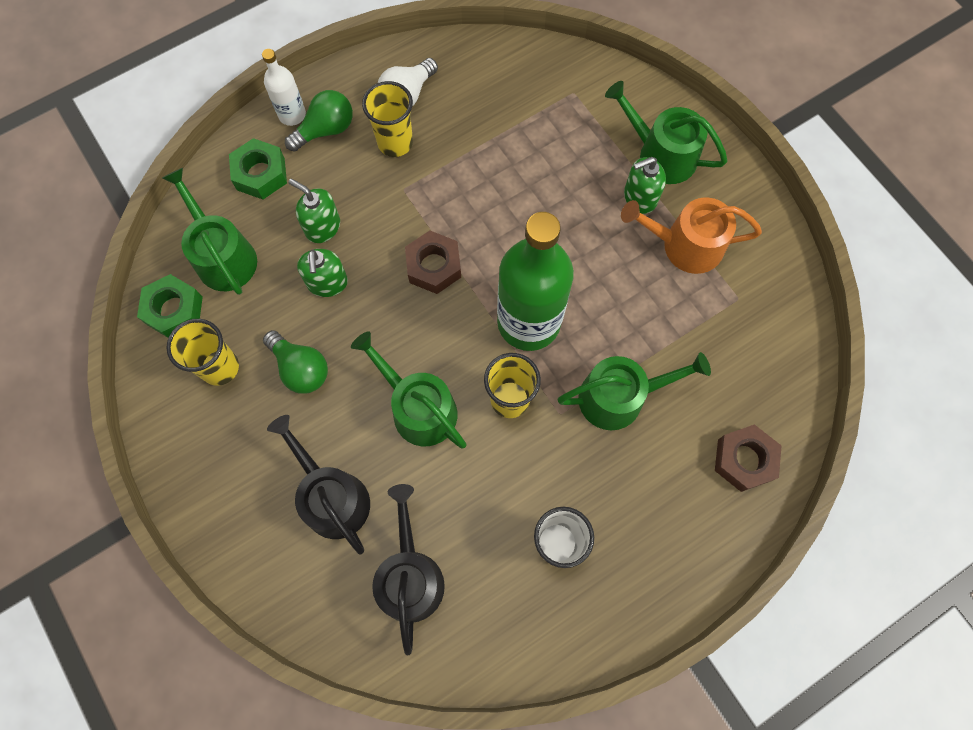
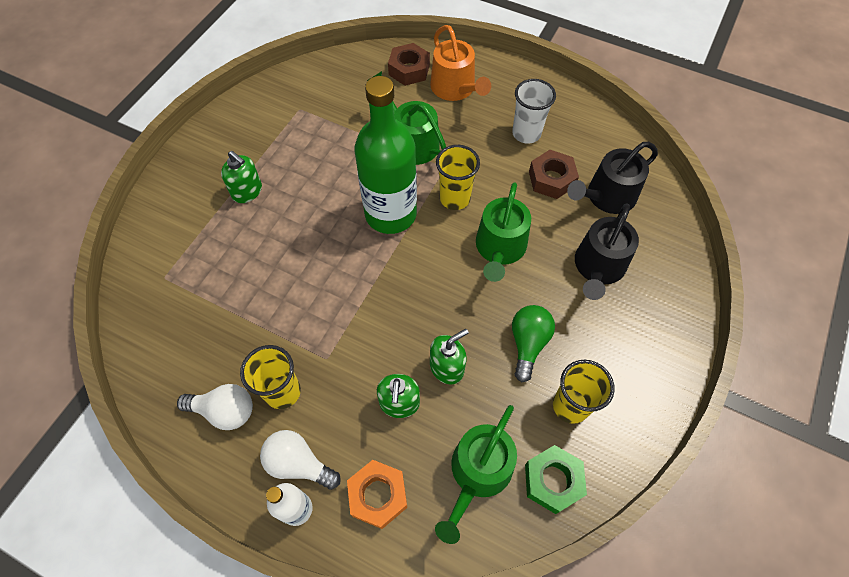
camera: 120 degrees left, 10 degrees down
(260, 174) = (378, 495): green nut -> orange nut
(326, 130) = (299, 463): green light bulb -> white light bulb
(433, 266) = (384, 297): brown nut -> brown nut (551, 179)
(660, 154) = (200, 194): green watering can -> none
(685, 245) = (274, 150): orange watering can -> orange watering can (455, 88)

